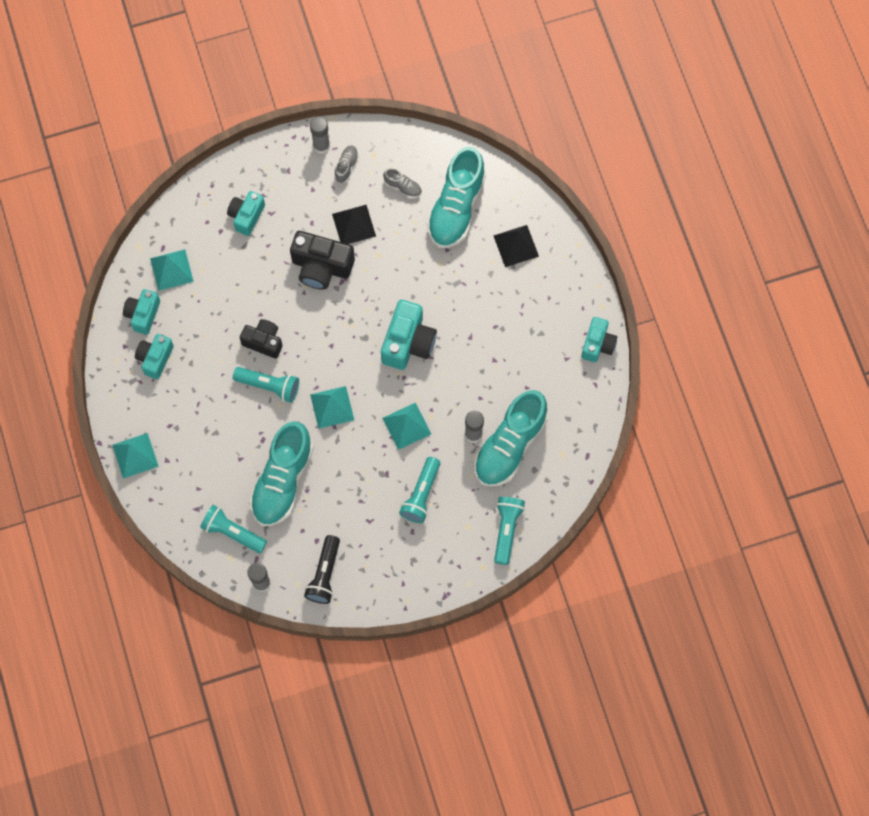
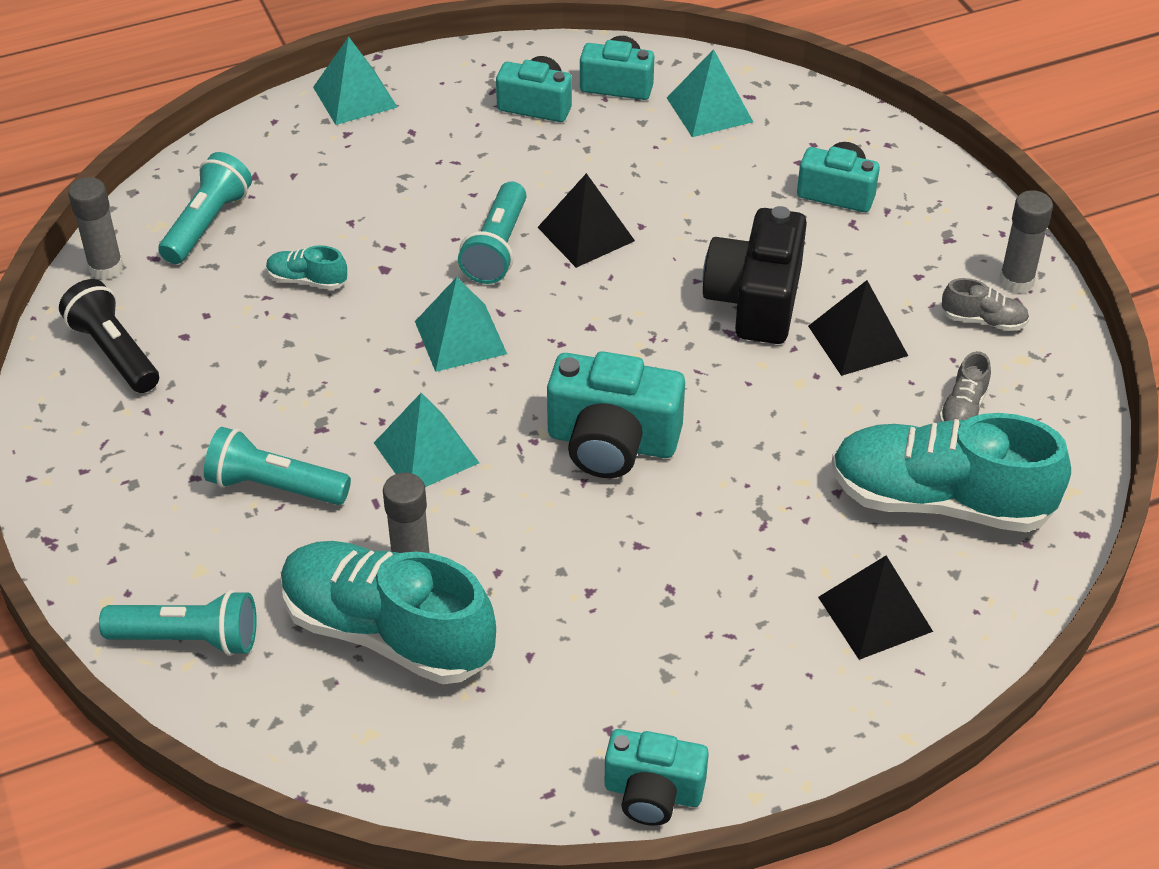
camera: 85 degrees right, 25 degrees down
(263, 342) = (586, 234): black camera -> black pyramid
(282, 480) = (307, 280): turquoise shoe -> turquoise shoe, size x0.42
(324, 574) = (114, 352): black flashlight -> black flashlight turned 45 degrees clockwise

